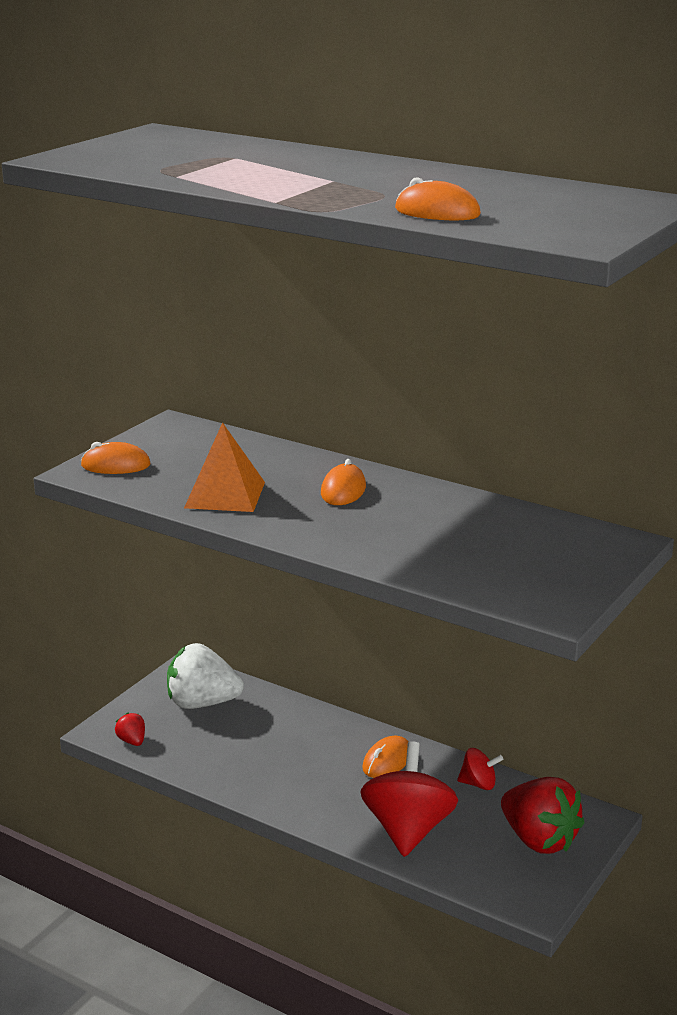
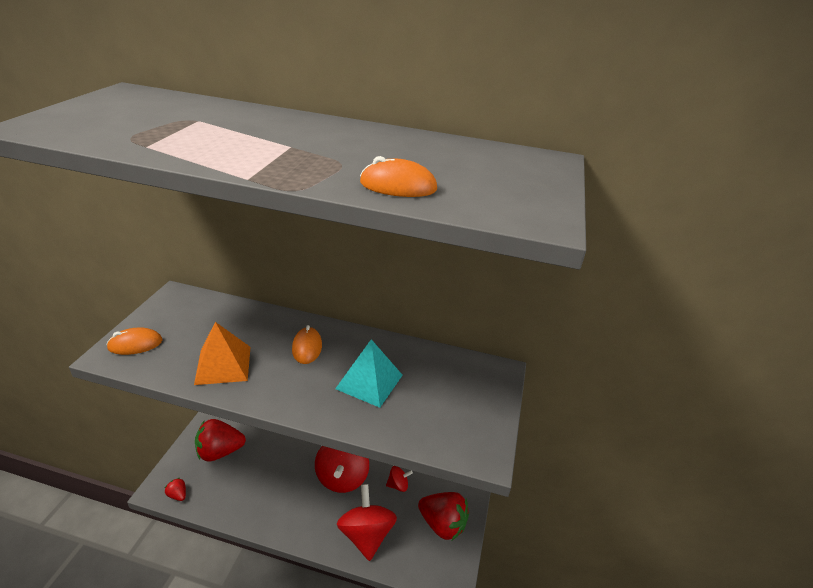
camera: 20 degrees left, 10 degrees up
(202, 703) = (220, 451): white strawberry -> red strawberry
(387, 761) = (342, 477): orange mouse -> red spinning top
(420, 530) = (369, 381): none -> turquoise pyramid

